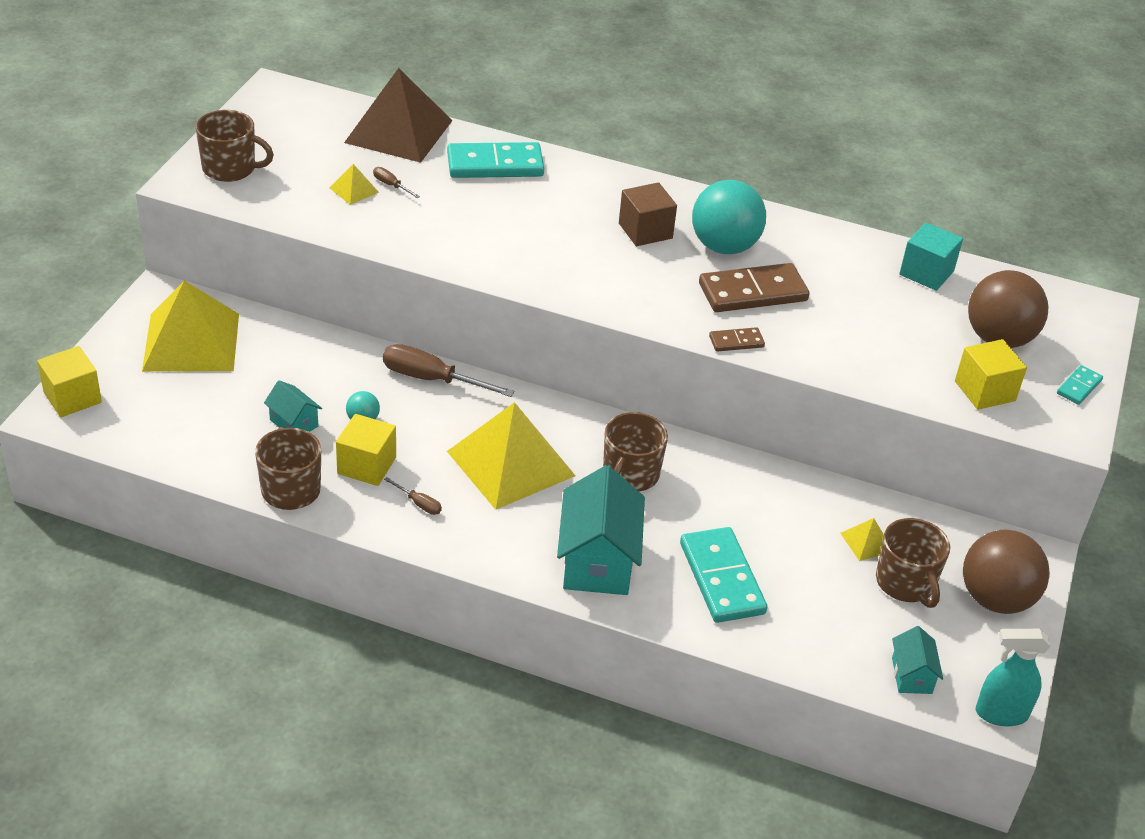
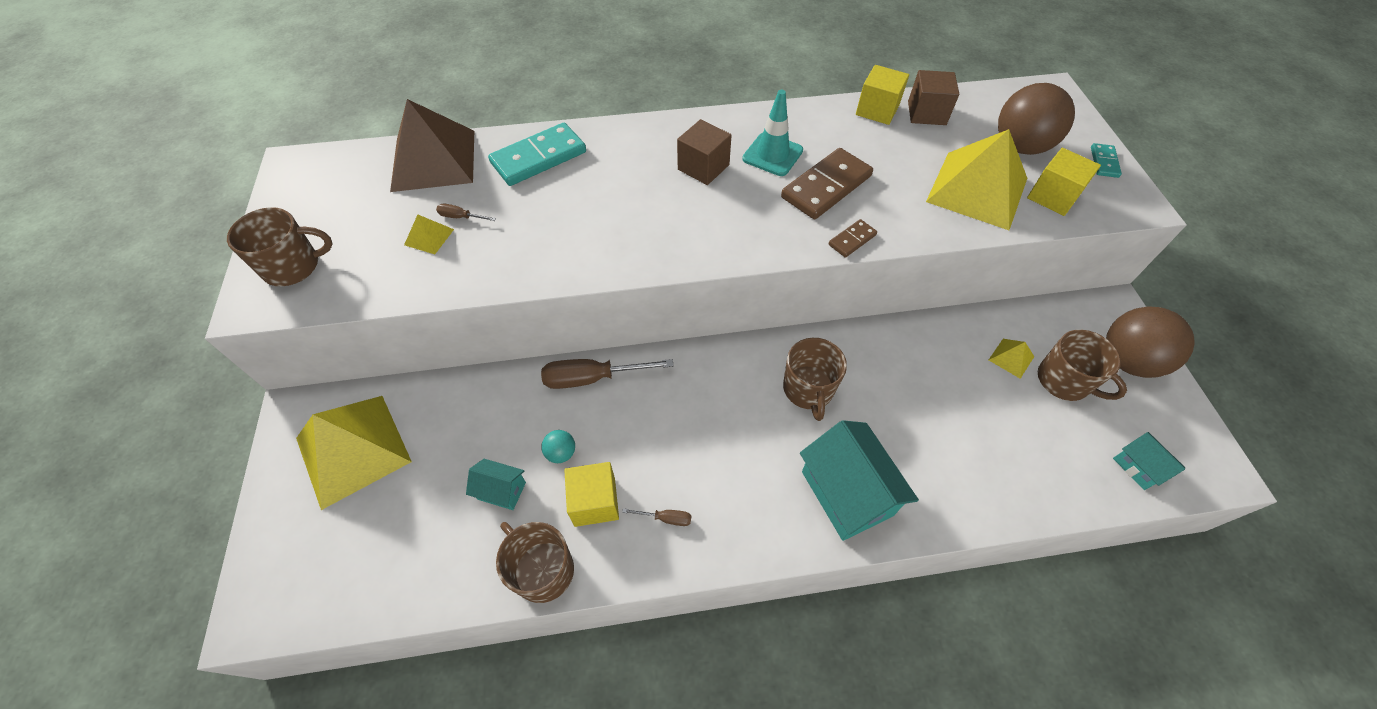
camera: 25 degrees left, 15 degrees up
(72, 397) = (263, 581): yellow cube -> yellow cube (877, 110)
(511, 463) = (712, 430): yellow pyramid -> yellow pyramid (977, 189)
(721, 578) = (945, 454): turquoise domino -> none
(724, 246) = (772, 155): turquoise ball -> turquoise traffic cone
(926, 273) = (926, 113): turquoise cube -> brown cube
(1001, 713) = (1218, 466): turquoise spray bottle -> none

